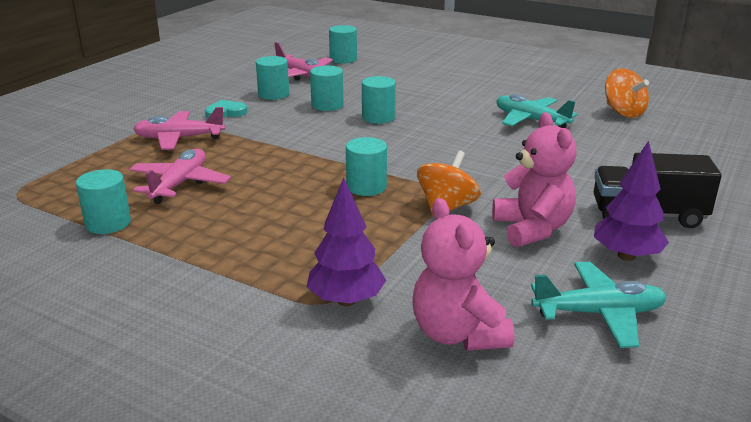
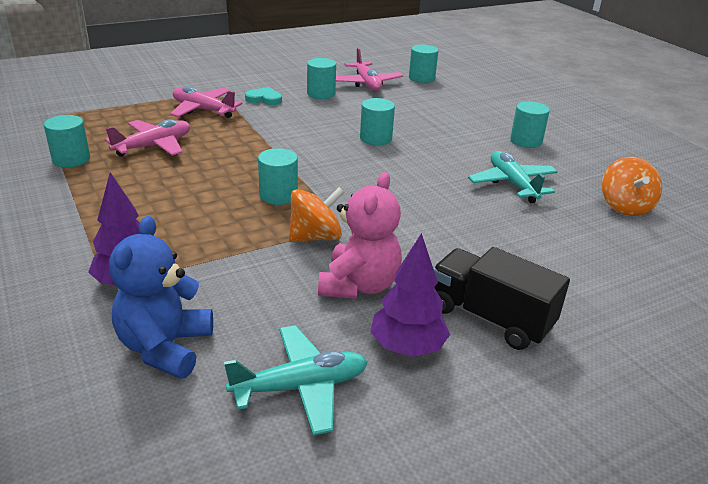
camera: 30 degrees right, 5 degrees up
(327, 105) = (349, 115): turquoise cylinder -> turquoise cylinder (526, 141)
(458, 334) = (165, 347): pink teddy bear -> blue teddy bear
(598, 313) = (300, 387): turquoise plane -> turquoise plane turned 45 degrees counterclockwise

